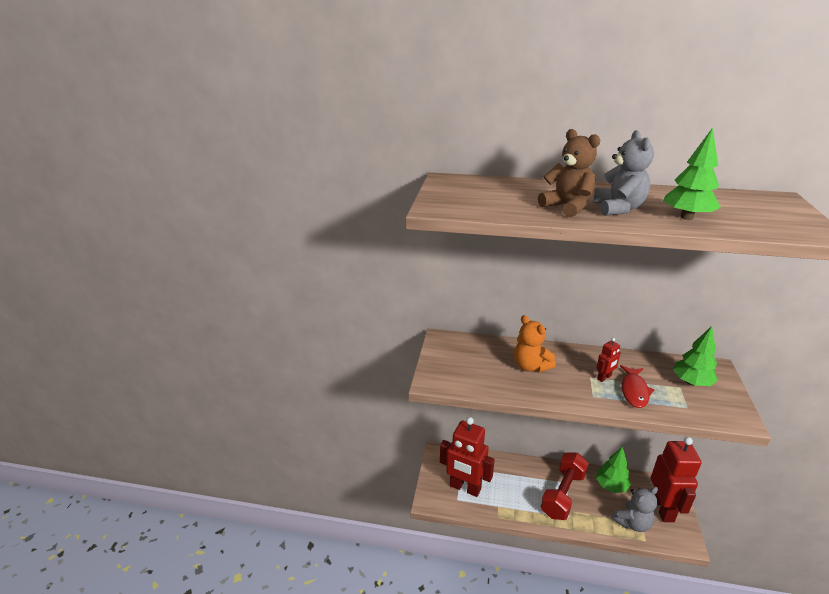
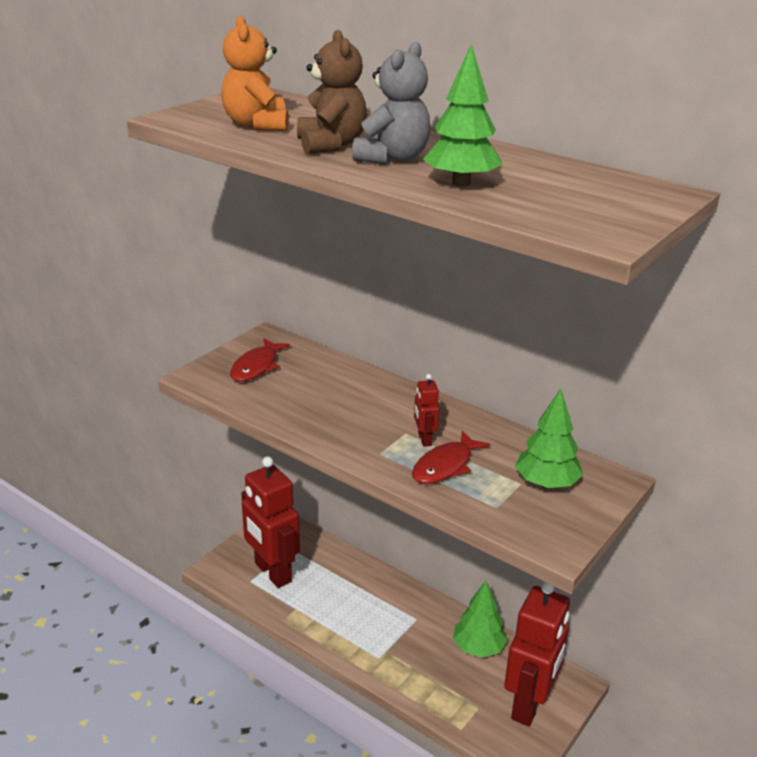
camera: 25 degrees right, 0 degrees up
(459, 362) = (256, 367): none -> red fish
(530, 366) = (341, 398): orange teddy bear -> orange teddy bear (257, 125)
(563, 494) = (397, 630): red dumbbell -> none
(604, 377) = (424, 439): red robot -> red robot turned 90 degrees clockwise
(632, 522) = (464, 701): grey teddy bear -> none

